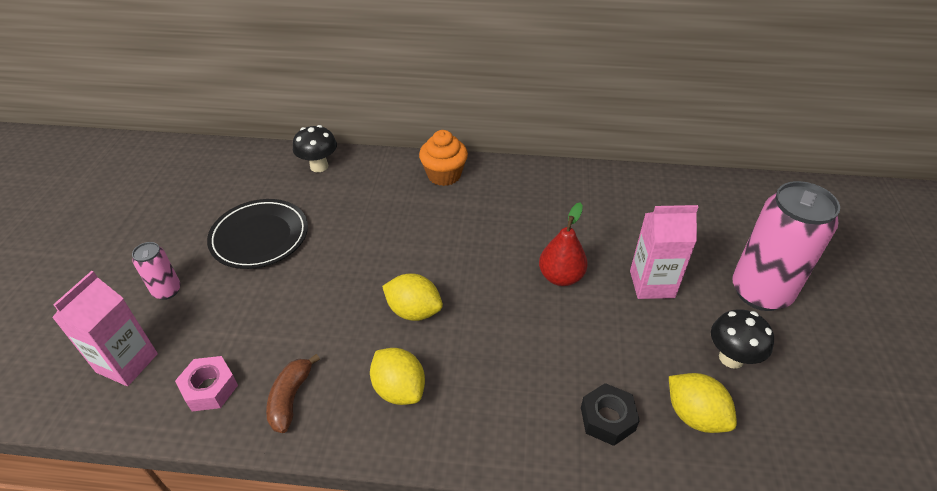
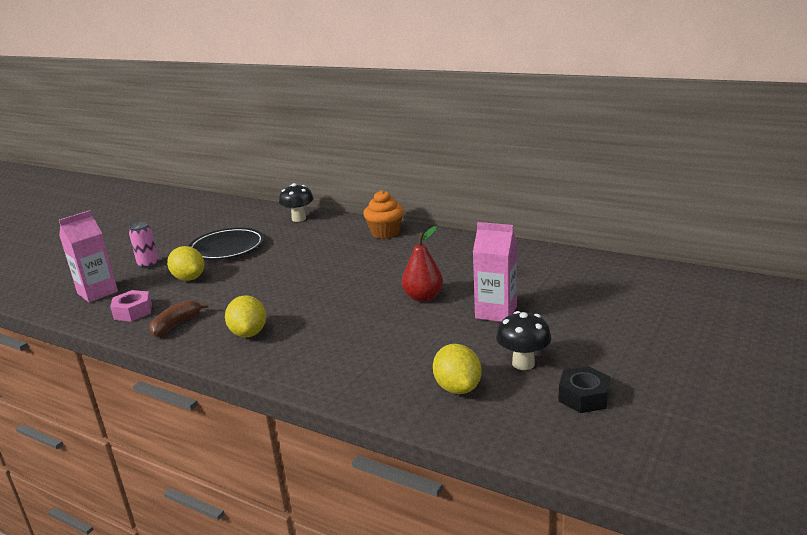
camera: 25 degrees right, 20 degrees down
(414, 311) = (295, 298): yellow lemon -> yellow lemon (189, 278)
(607, 419) = (384, 376): black nut -> black nut (584, 397)
(760, 292) = (591, 331): pink can -> none

